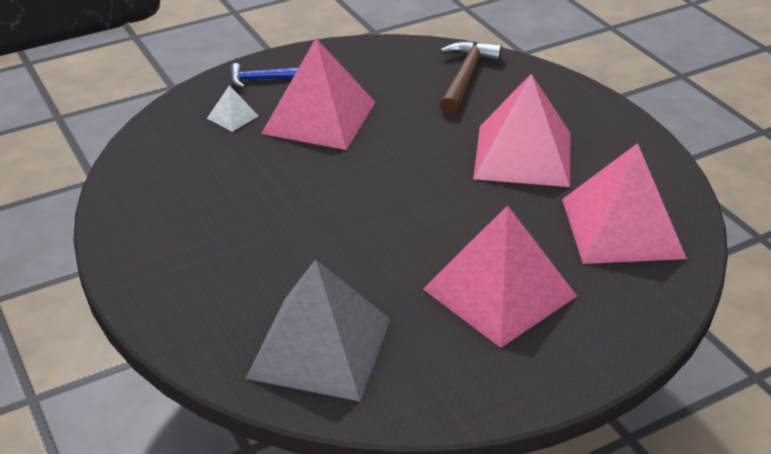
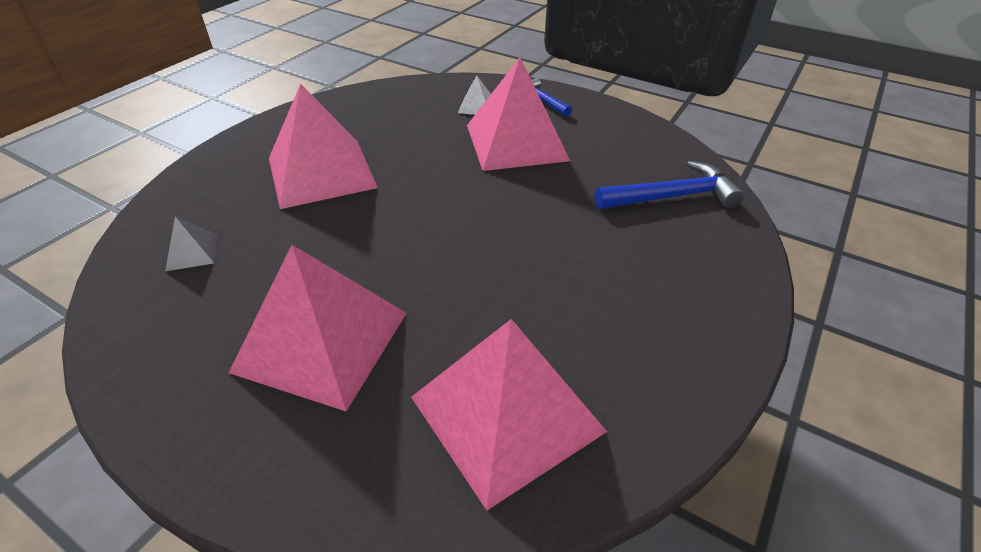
camera: 60 degrees right, 5 degrees up
(320, 348) = (192, 252): grey pyramid -> grey pyramid, size x0.41
(465, 77) = (672, 196): brown hammer -> blue hammer
(523, 155) = (577, 280): pink pyramid -> pink pyramid (321, 172)

